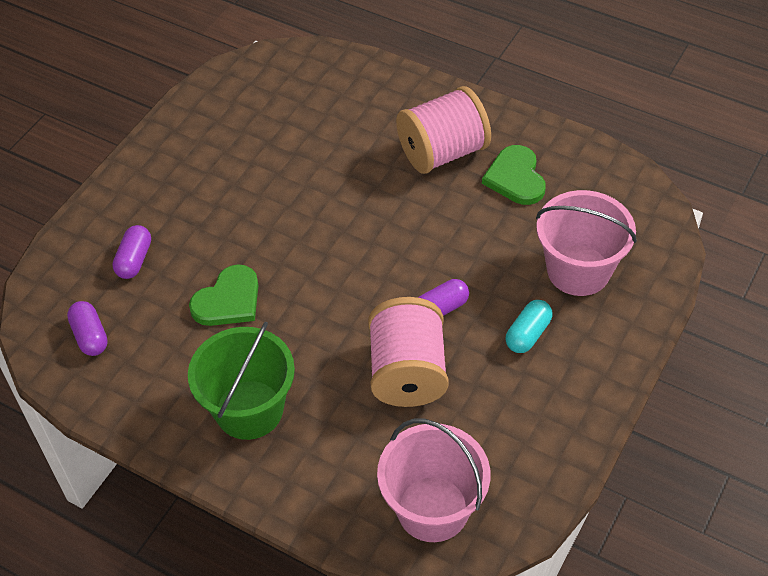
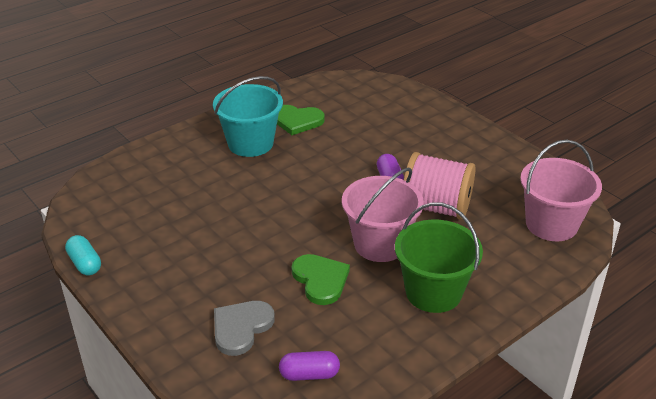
camera: 70 degrees left, 15 degrees down
(134, 260) = (241, 328): purple capsule -> grey heart
(442, 152) = (250, 143): pink spool -> turquoise bucket
(528, 334) = (430, 151): turquoise capsule -> turquoise capsule (85, 263)
(578, 270) = (390, 119): pink bucket -> pink bucket (380, 244)

